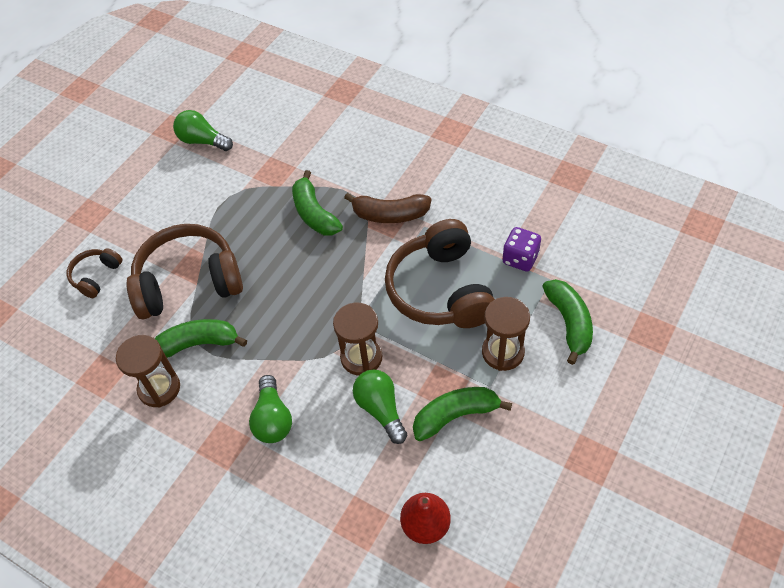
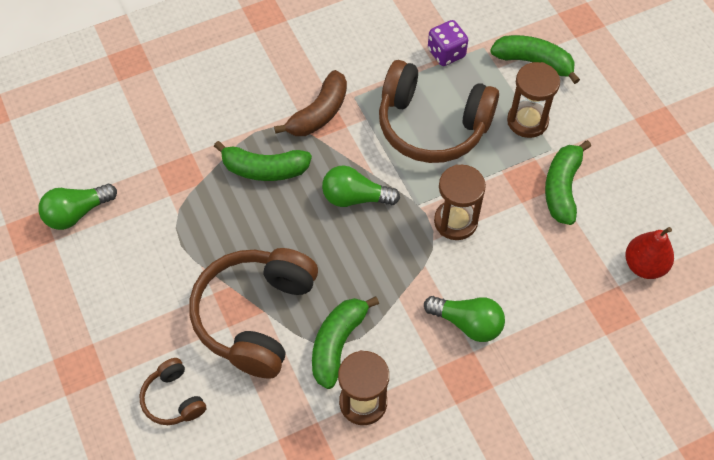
camera: 60 degrees left, 5 degrees up
(381, 409) = (518, 236): green light bulb -> green light bulb (355, 197)

